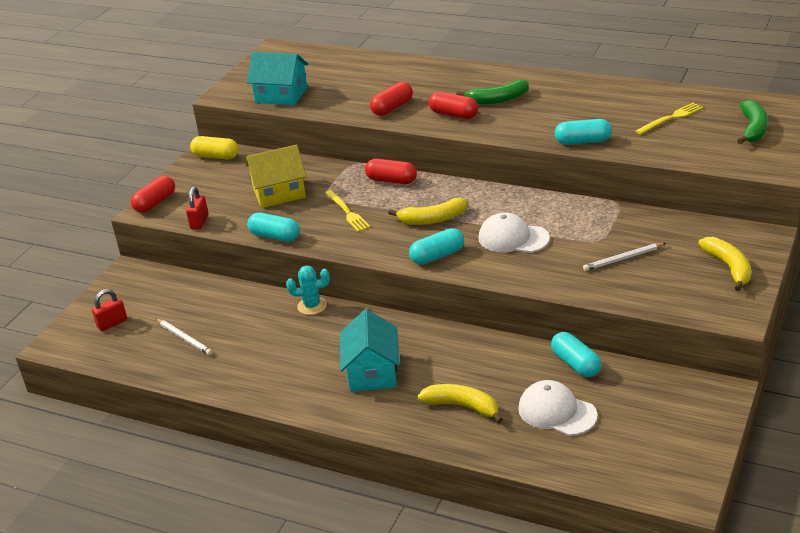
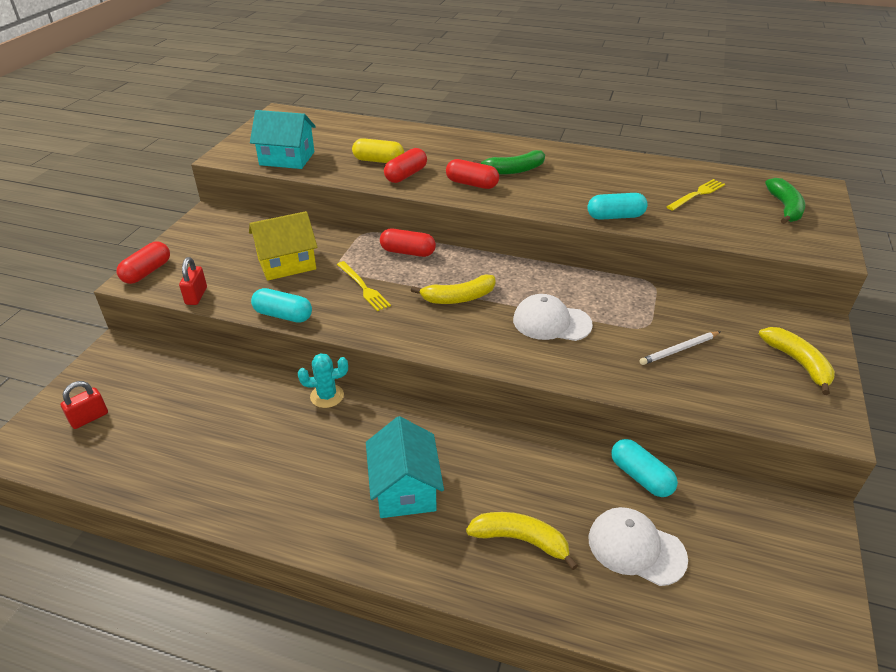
camera: 10 degrees left, 5 degrees up
(184, 338) = (176, 439): white pencil -> none
(216, 156) = (217, 221): yellow capsule -> yellow capsule (378, 161)
(437, 256) = (471, 343): turquoise capsule -> none

